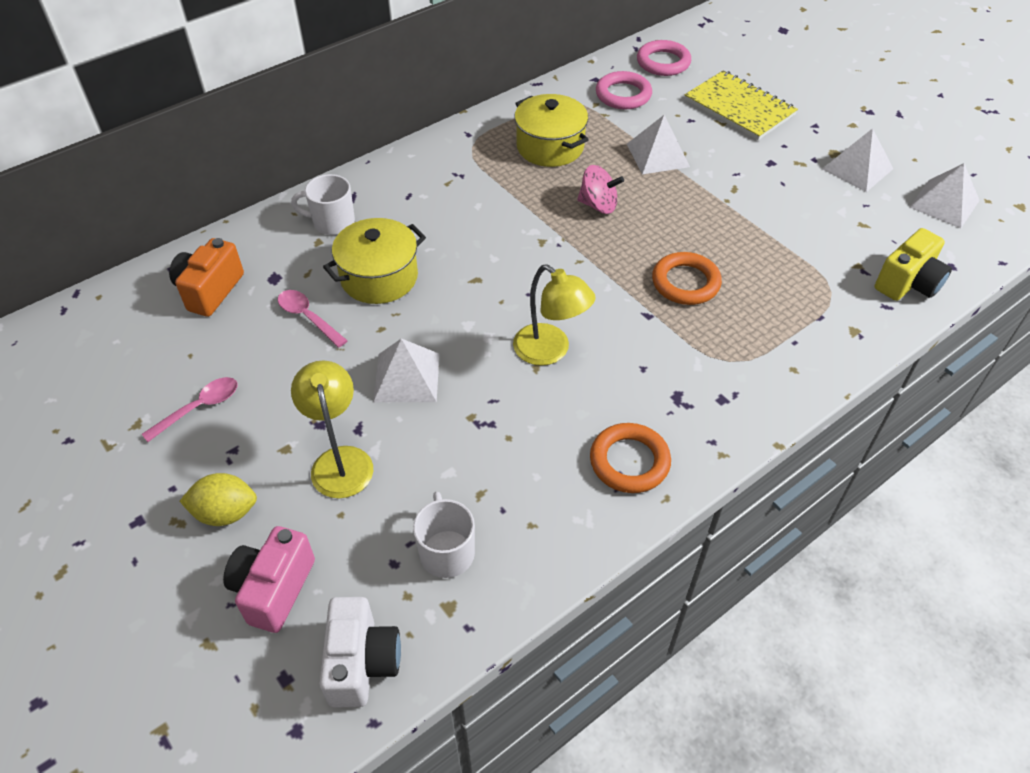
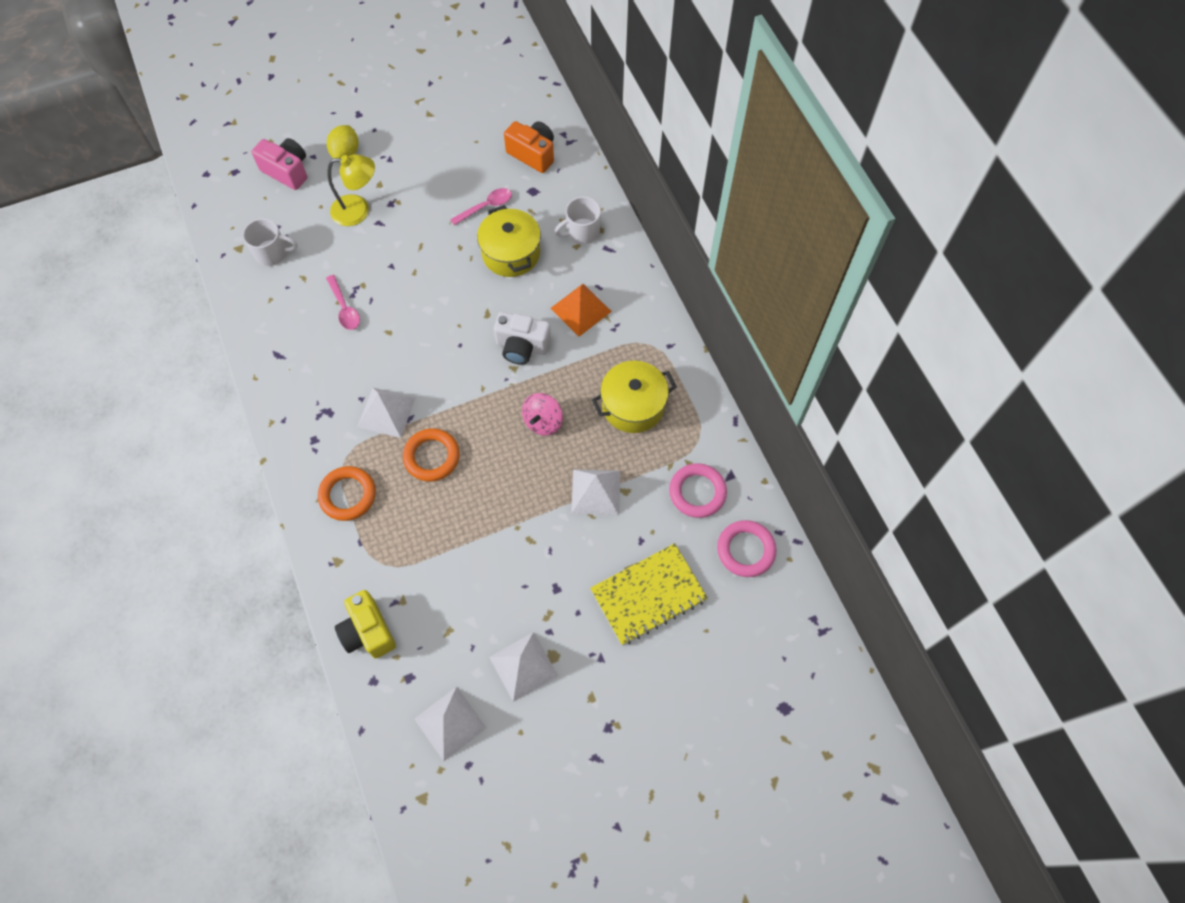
camera: 105 degrees right, 15 degrees up
(199, 408) = (429, 144): pink spoon -> pink spoon (344, 308)
(332, 222) = (582, 232): white mug -> white mug turned 135 degrees counterclockwise
(362, 662) = (226, 204): white camera -> white camera (522, 347)
(406, 377) = (410, 255): white pyramid -> white pyramid (386, 412)
(444, 203) = (581, 309): none -> orange pyramid
(550, 351) = (399, 344): yellow lamp -> none
(629, 461) = (289, 365): orange ring -> orange ring (348, 495)

